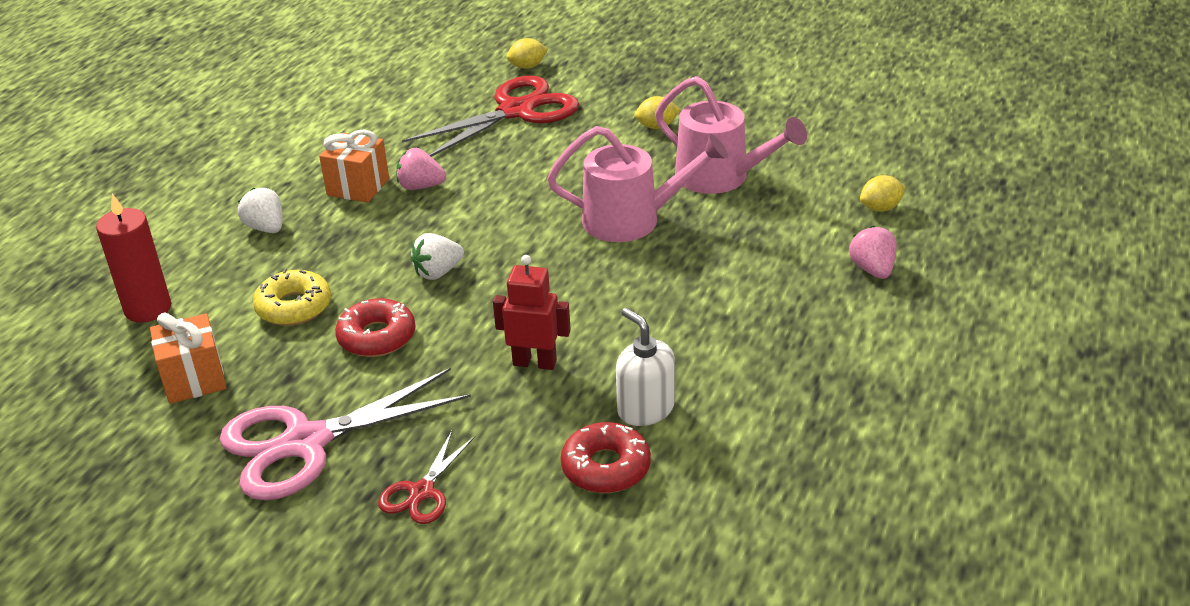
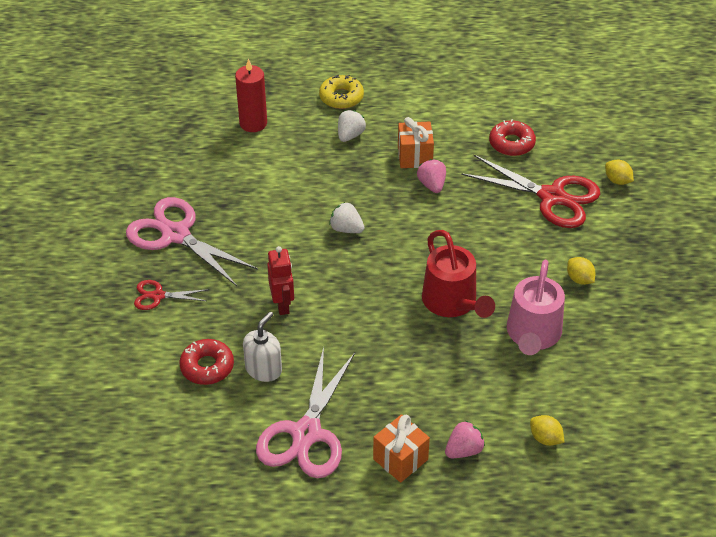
camera: 65 degrees right, 10 degrees up
(194, 379) = (205, 169): orange gift -> orange gift (400, 459)
(294, 307) = (283, 180): yellow donut -> yellow donut (341, 97)
(377, 337) = (273, 226): red donut -> red donut (511, 143)
(632, 220) = (453, 303): pink watering can -> red watering can
(785, 394) = (306, 433): none -> pink scissors

